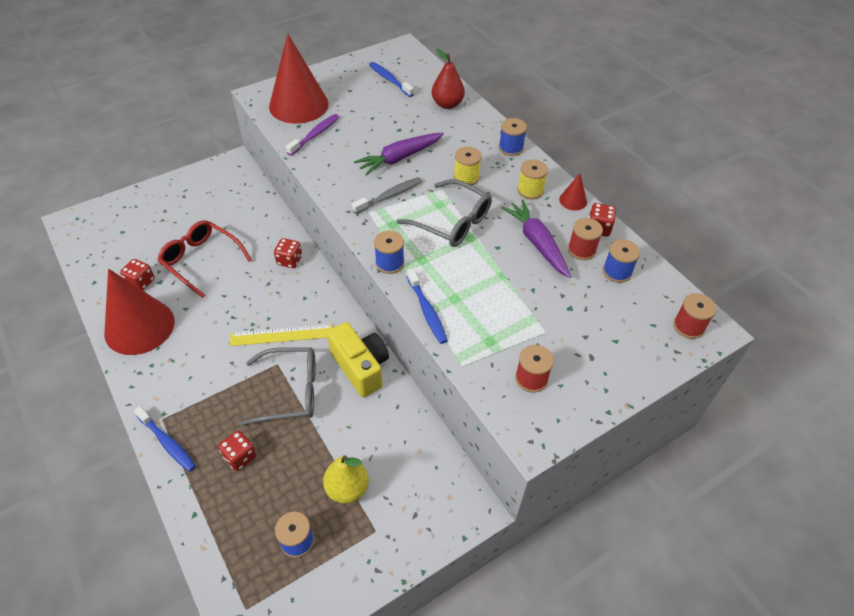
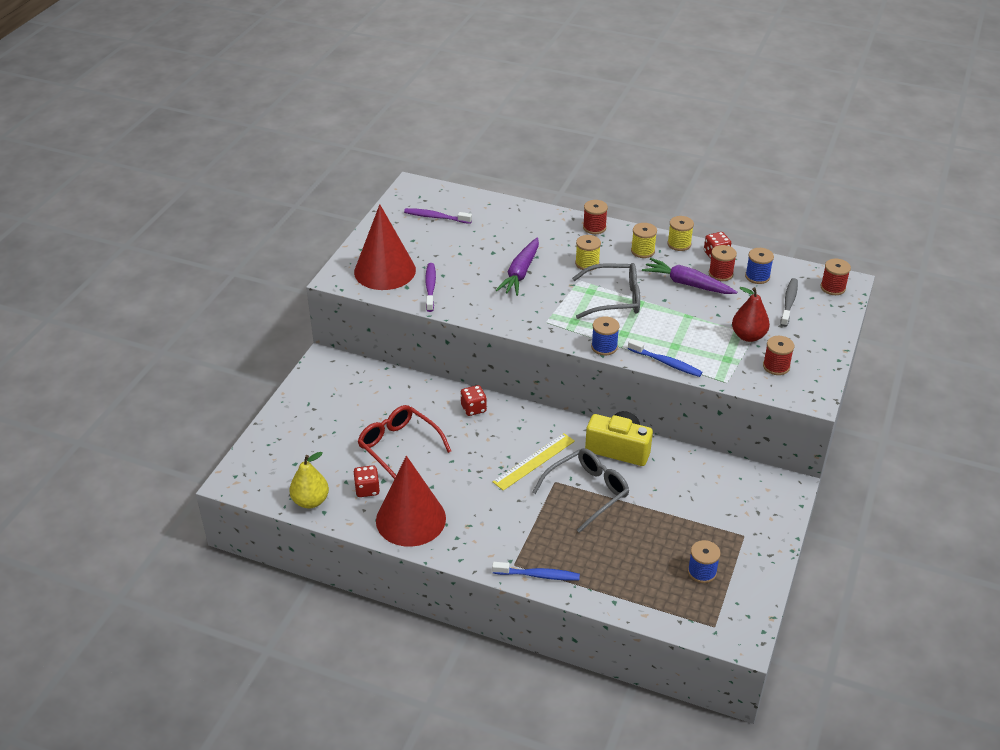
camera: 35 degrees left, 10 degrees down
(201, 261) = (399, 447): red glasses -> red glasses turned 45 degrees clockwise
(240, 457) = (602, 551): red dice -> none
(347, 488) = (698, 524): yellow pear -> yellow pear (310, 501)
(389, 196) = (547, 303): grey toothbrush -> grey toothbrush (789, 302)
(390, 80) = (436, 217): blue toothbrush -> purple toothbrush
(447, 104) = (507, 216): red pear -> red pear (748, 336)
(511, 148) = (594, 227): blue spool -> red spool
(573, 200) = (679, 244): red cone -> yellow spool

